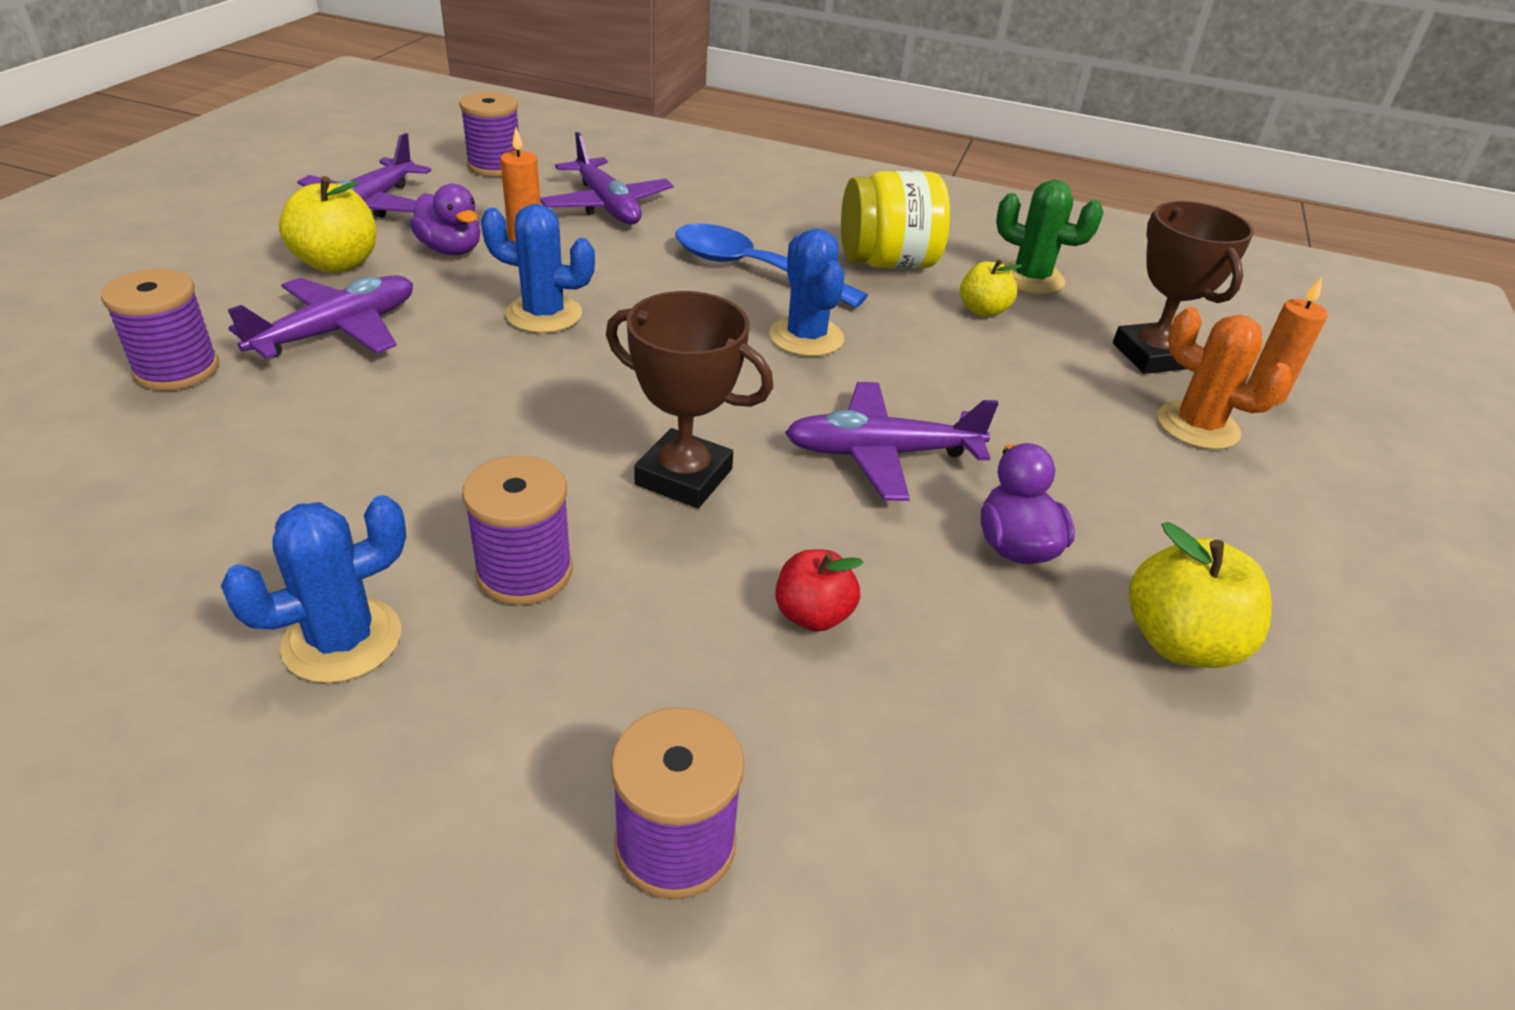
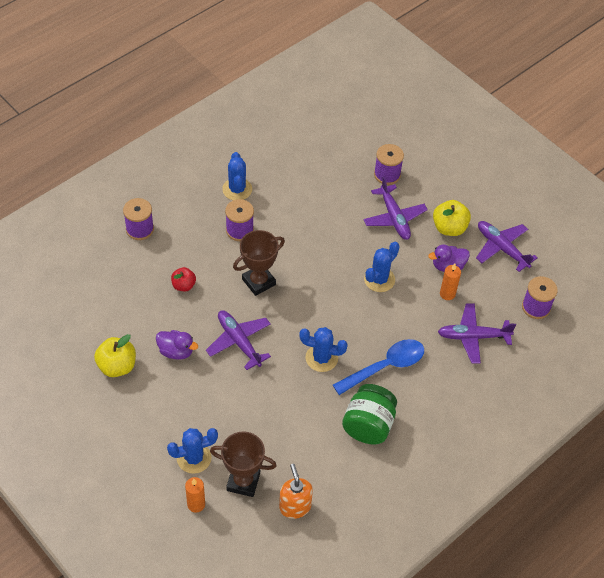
camera: 120 degrees right, 15 degrees up
(881, 453) = (239, 342): purple plane -> purple plane turned 60 degrees counterclockwise
(887, 263) = (368, 425): yellow jar -> green jar
(983, 310) = (310, 438): yellow apple -> none
(1031, 278) = (327, 480): green cactus -> none
(1114, 296) = (295, 507): none -> orange soap dispenser
(1197, 426) = (194, 458): orange cactus -> blue cactus

